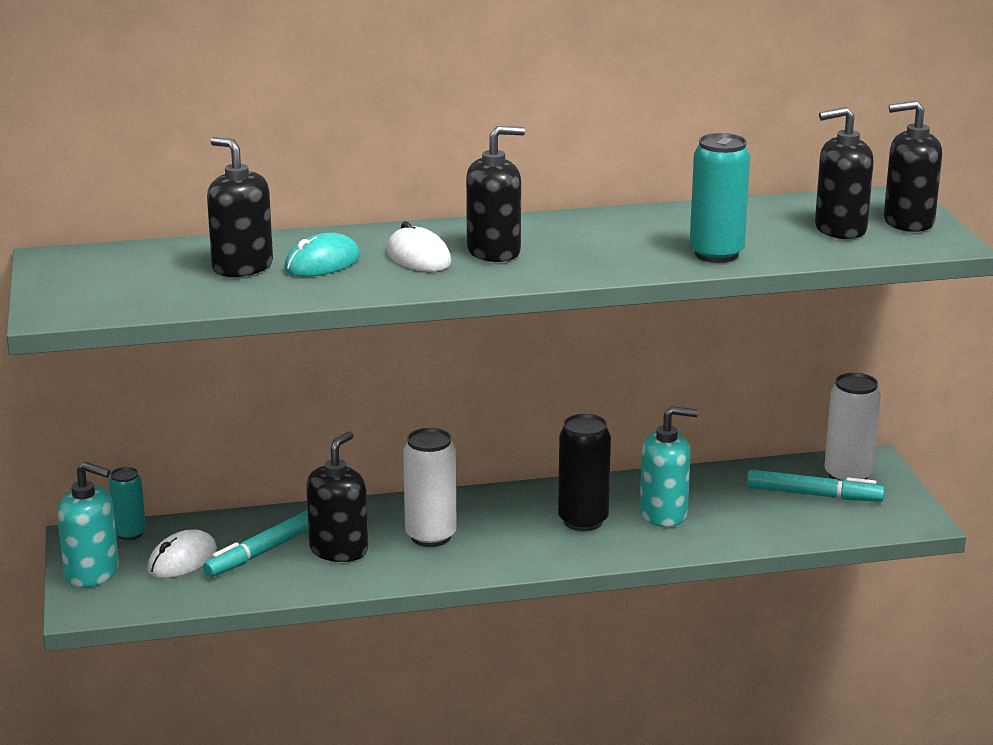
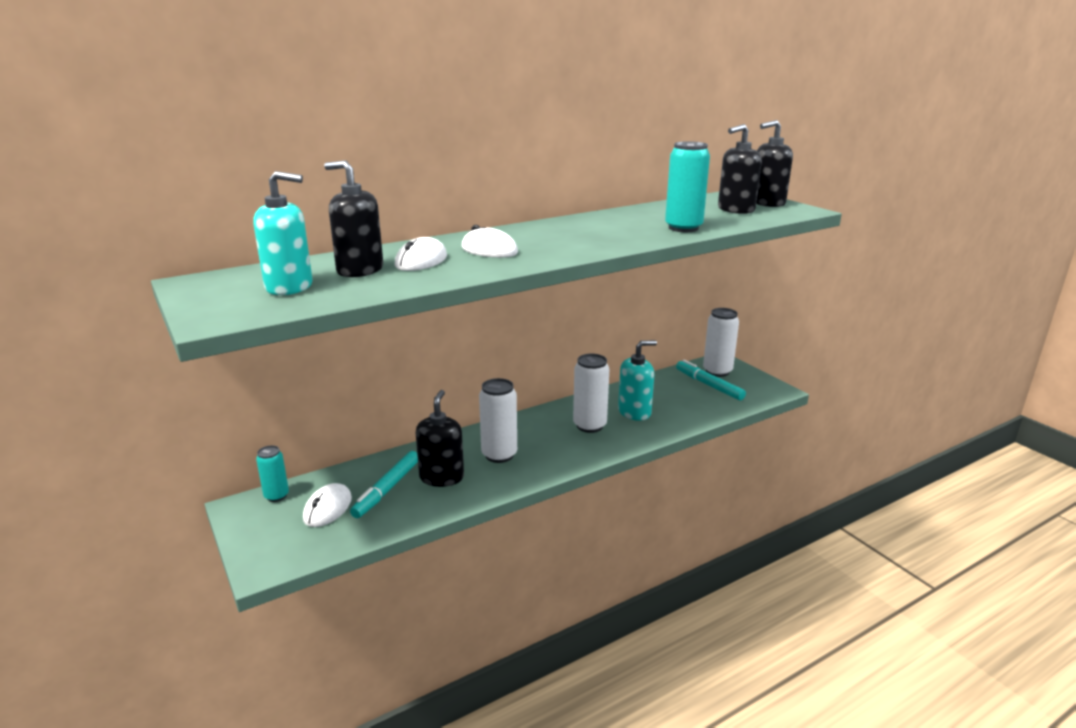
camera: 20 degrees left, 0 degrees up
(92, 573) = (259, 535): turquoise soap dispenser -> turquoise soap dispenser (289, 287)
(322, 263) = (421, 261): turquoise mouse -> white mouse
(494, 252) = (538, 242): black soap dispenser -> none
(583, 521) = (589, 426): black can -> white can
(813, 495) = (708, 385): turquoise marker -> turquoise marker turned 120 degrees counterclockwise

